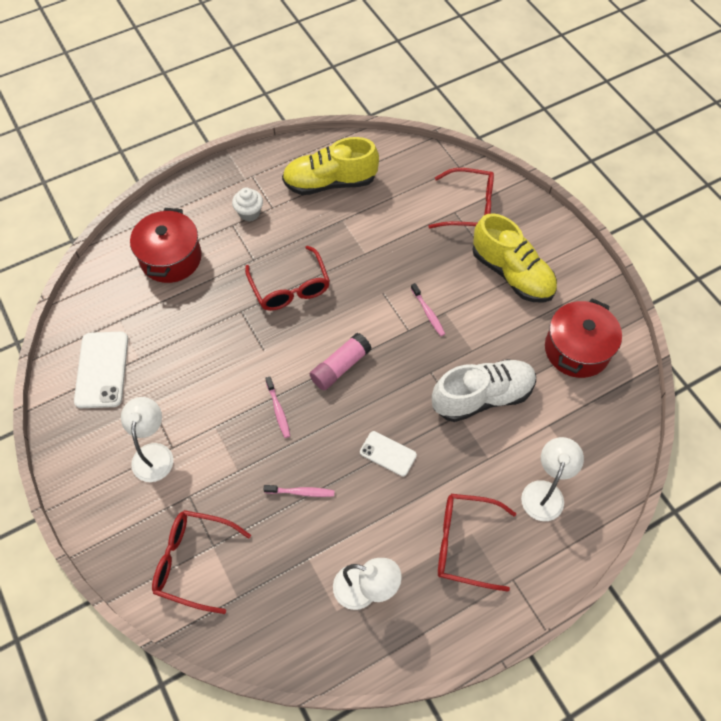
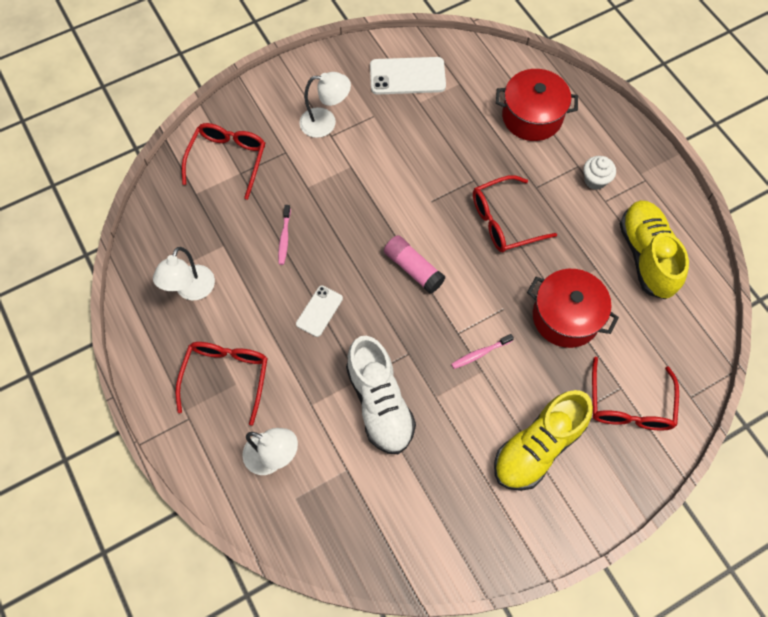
camera: 90 degrees right, 5 degrees up
(278, 410) = (366, 216): pink toothbrush -> none
(577, 349) = (439, 511): red pot -> red pot (566, 317)

